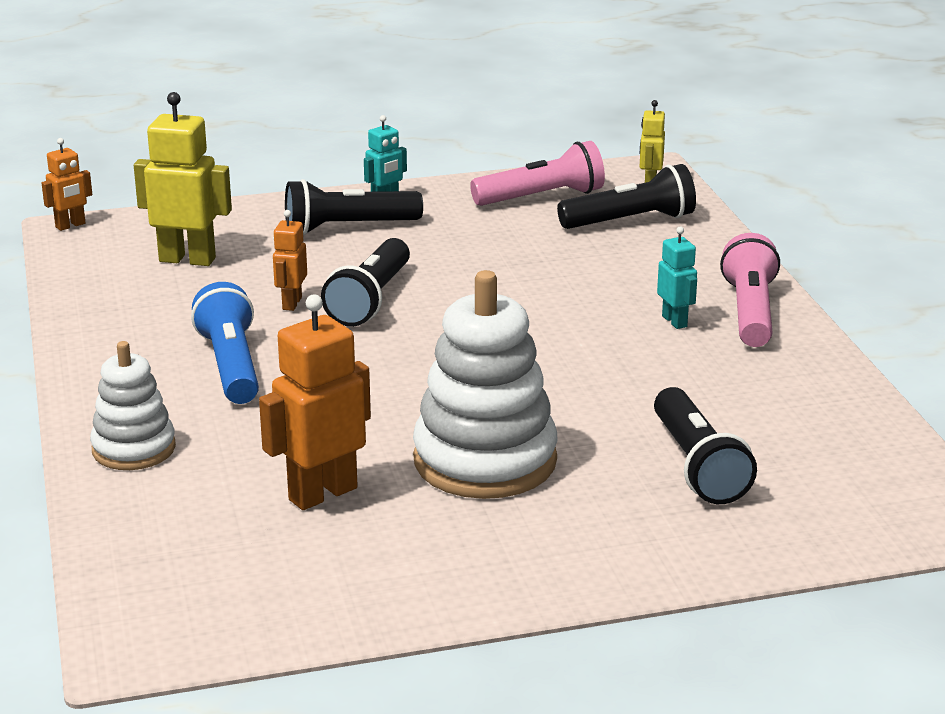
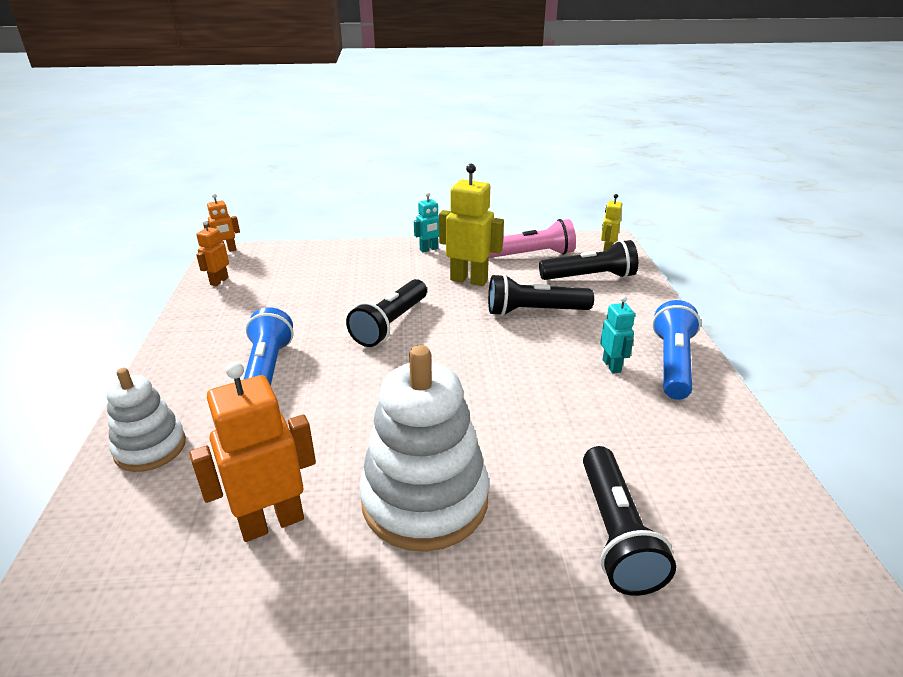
camera: 10 degrees right, 5 degrees up
(187, 259) = (284, 281): yellow robot -> yellow robot (469, 280)
(291, 303) = (335, 322): orange robot -> orange robot (219, 281)
(348, 227) = (398, 266): black flashlight -> black flashlight (534, 311)
(750, 312) = (672, 363): pink flashlight -> blue flashlight

